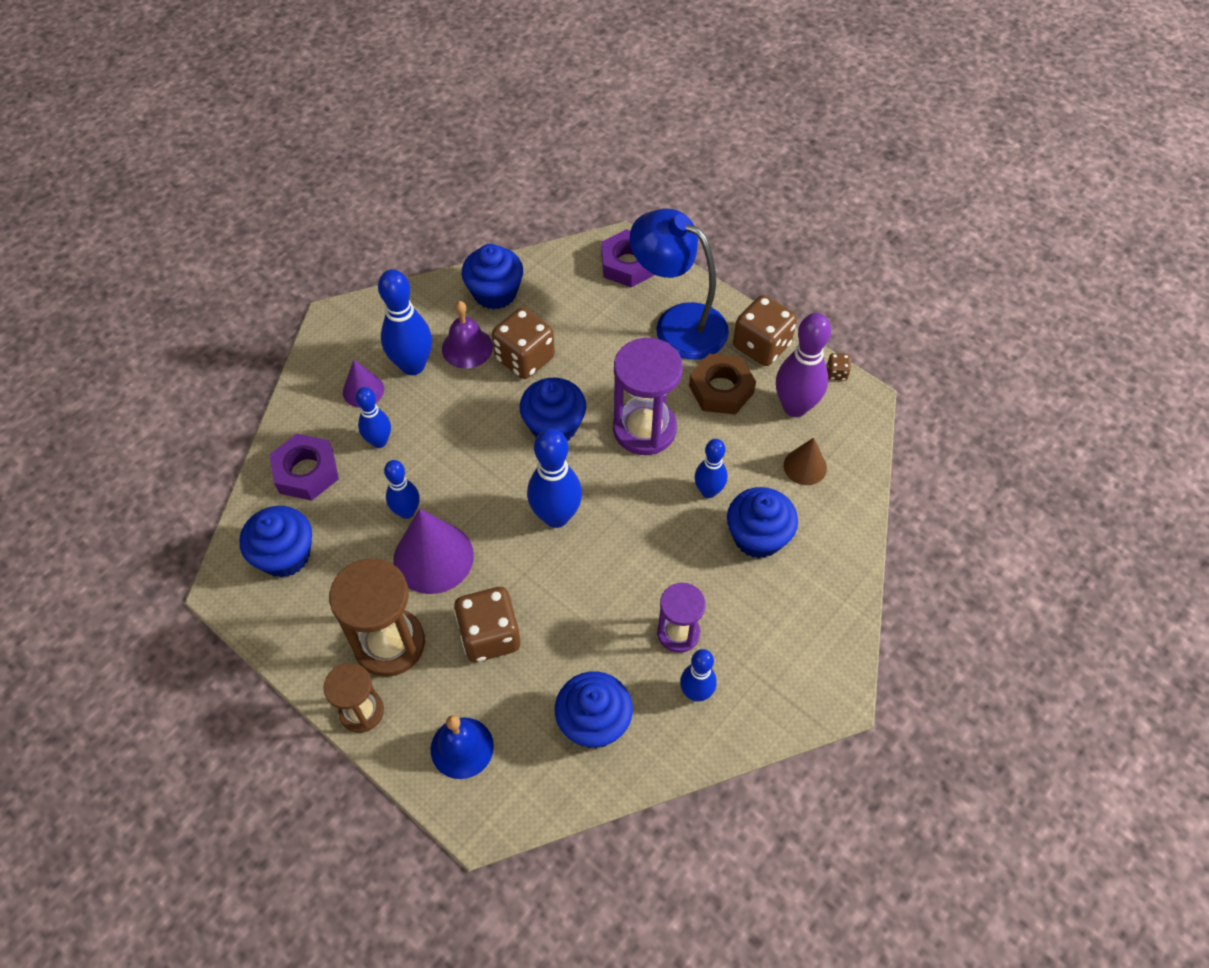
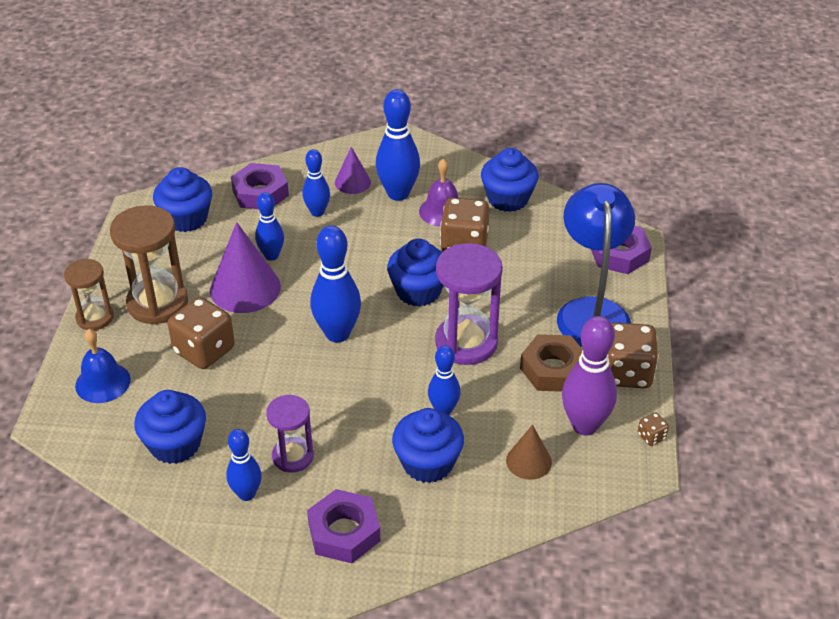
camera: 55 degrees right, 15 degrees down
(789, 640) = (344, 532): none -> purple nut

